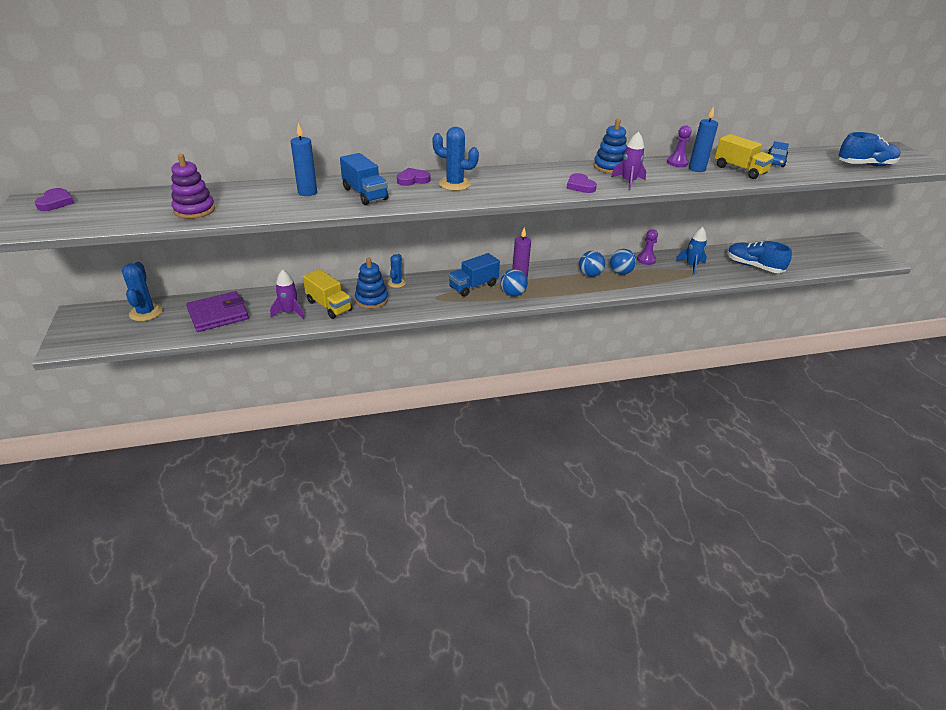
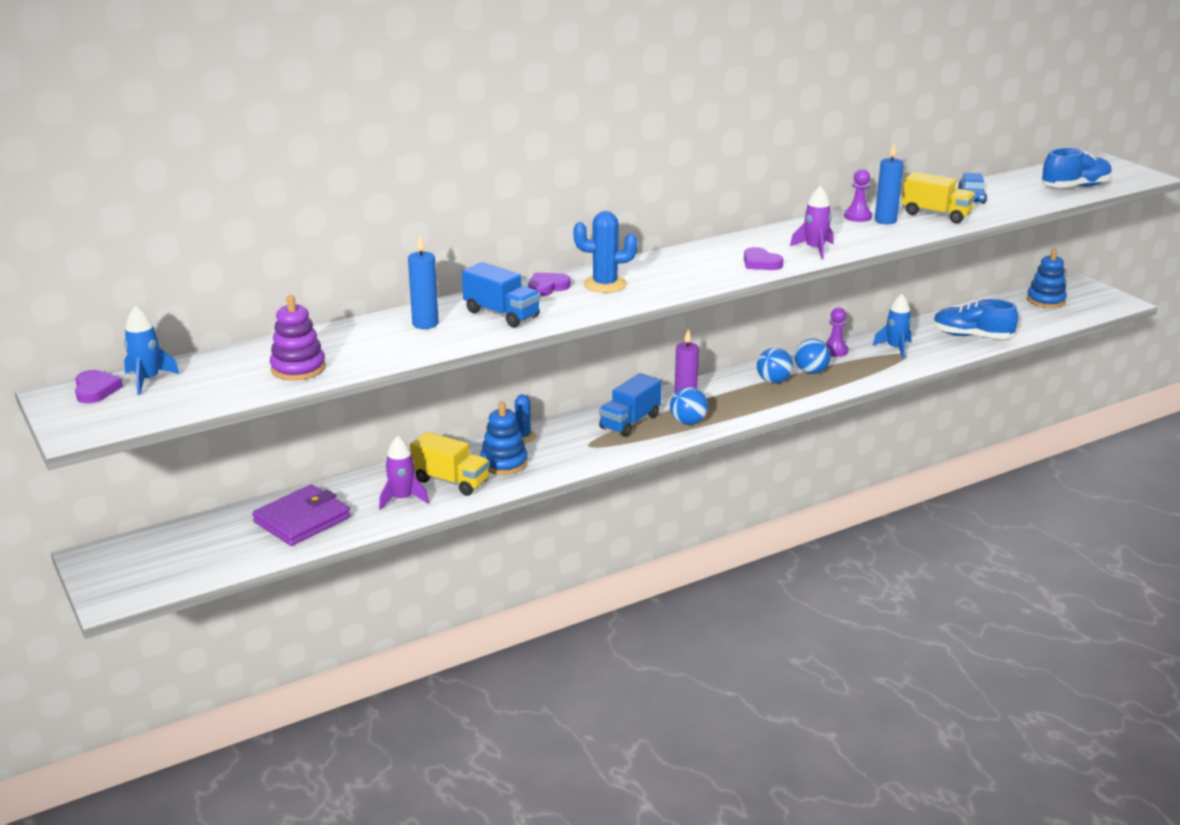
camera: 15 degrees left, 10 degrees down
(94, 201) = (148, 380): none -> blue rocket
(146, 312) = (193, 537): blue cactus -> none
(609, 167) = (780, 234): blue stacking toy -> blue stacking toy (1045, 300)

